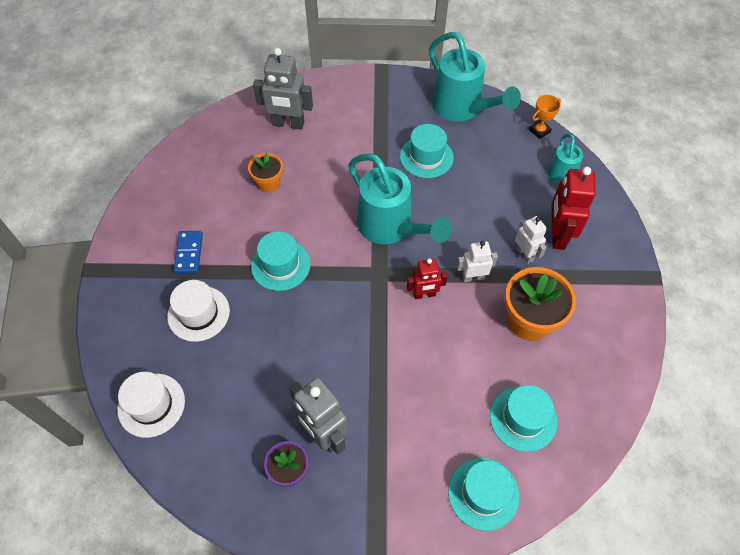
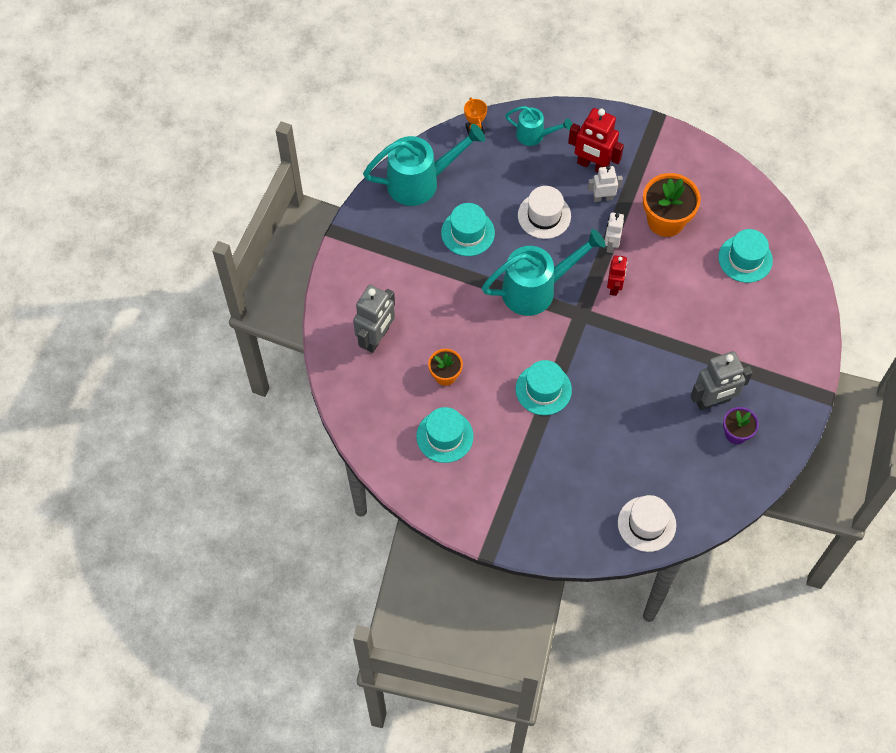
camera: 70 degrees left, 5 degrees up
(189, 253) = (501, 463): blue domino -> none
(198, 313) = (570, 468): white hat -> white hat (544, 215)
(483, 493) = (793, 307): turquoise hat -> turquoise hat (444, 436)

